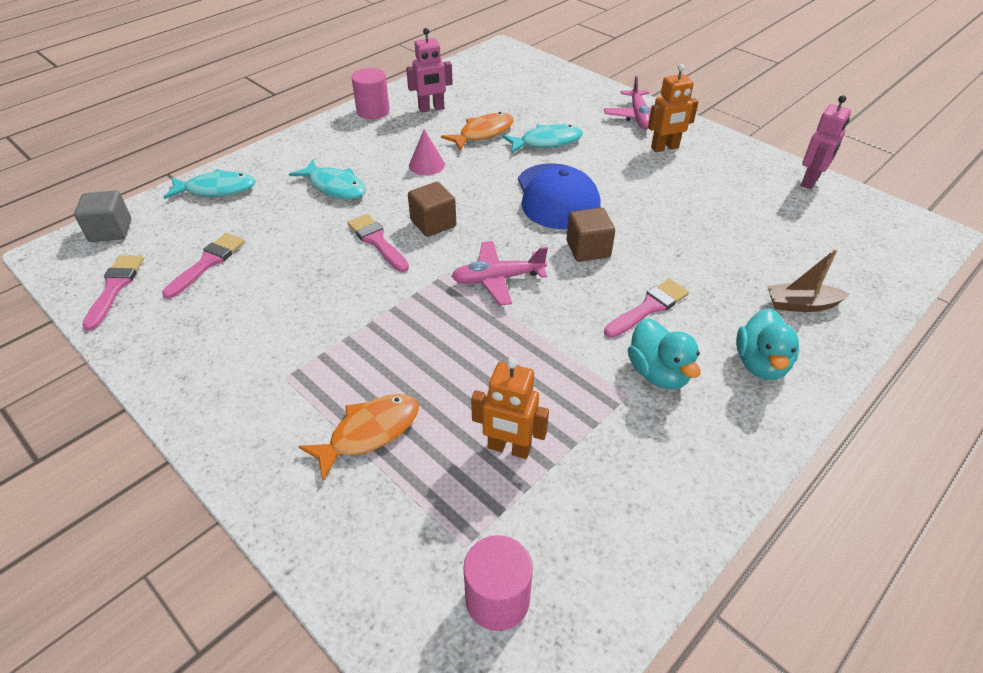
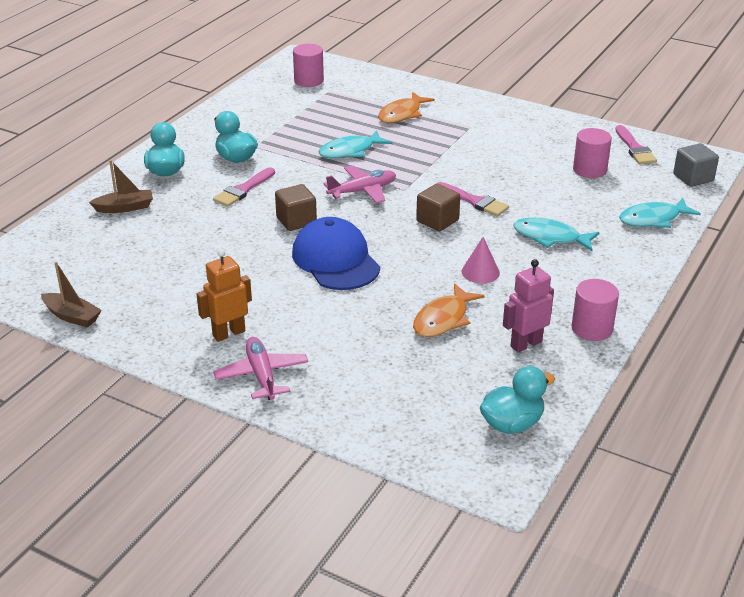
camera: 165 degrees right, 10 degrees down
(207, 263) = (589, 170): pink brush -> pink cylinder
(475, 70) = (512, 424): none -> turquoise duck
(509, 448) = (320, 119): orange robot -> none
(547, 142) = (366, 319): turquoise fish -> turquoise fish (350, 151)
(810, 181) = (72, 316): pink robot -> brown boat

